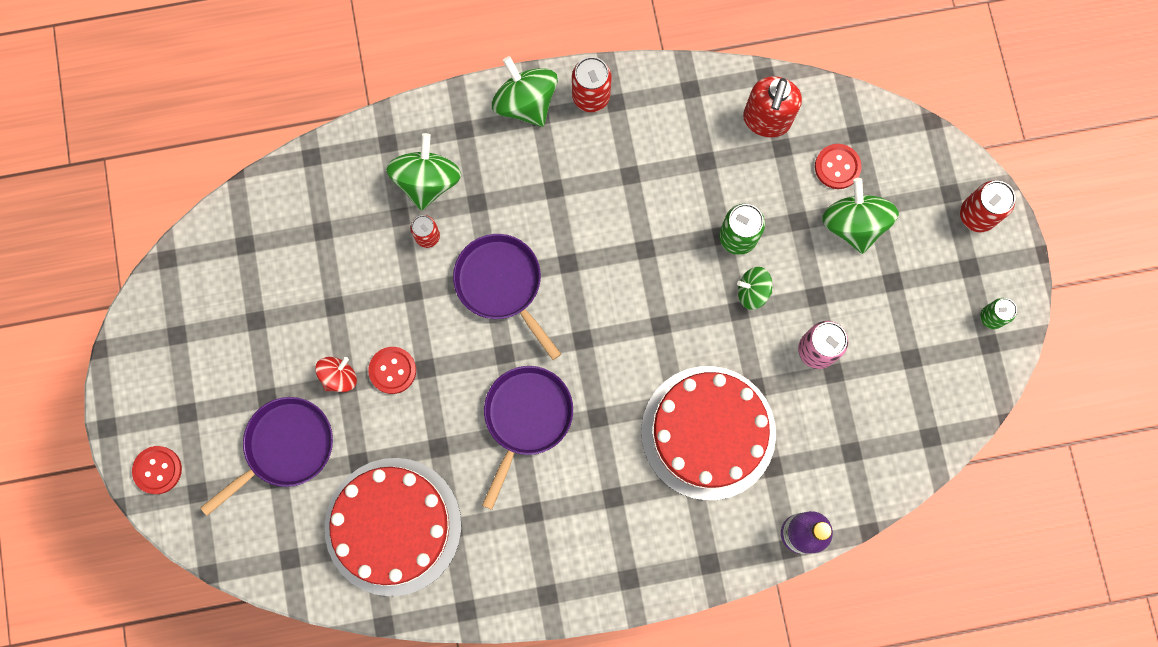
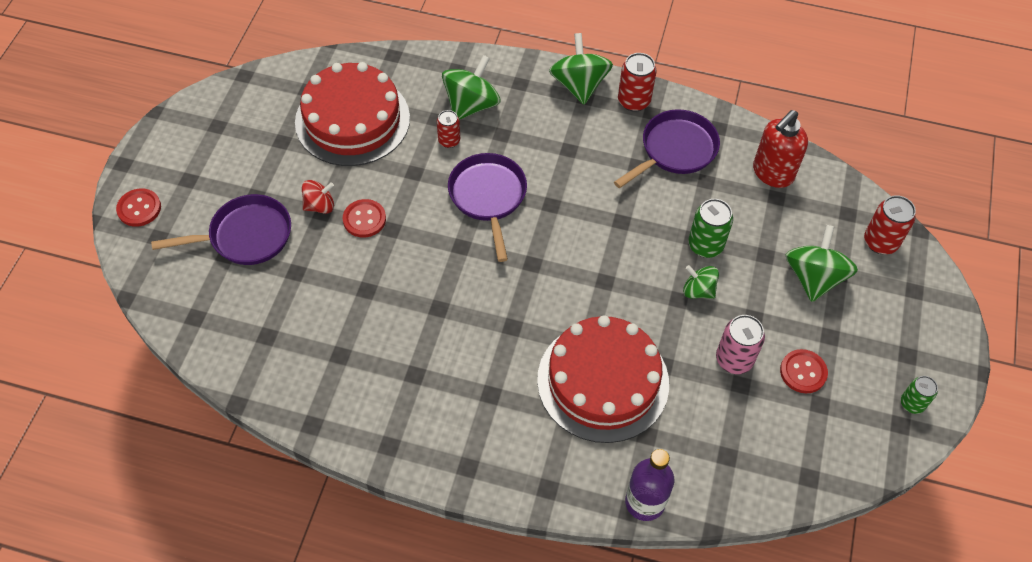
camera: 25 degrees right, 20 degrees down
(393, 526) = (293, 331): red cake -> red cake (352, 120)
(526, 418) = (451, 301): purple pan -> purple pan (674, 150)
(837, 167) = (819, 230): red button -> red button (803, 372)
(977, 215) = (932, 317): red can -> red can (880, 242)

